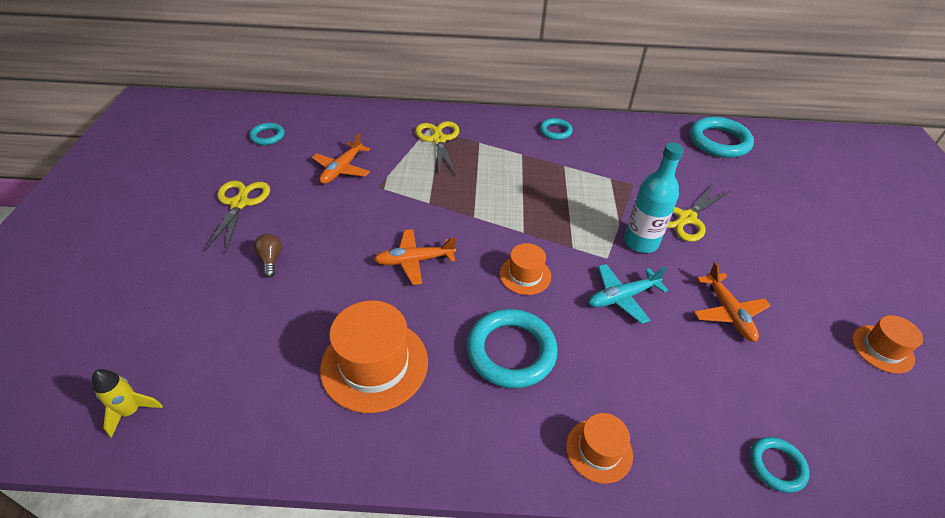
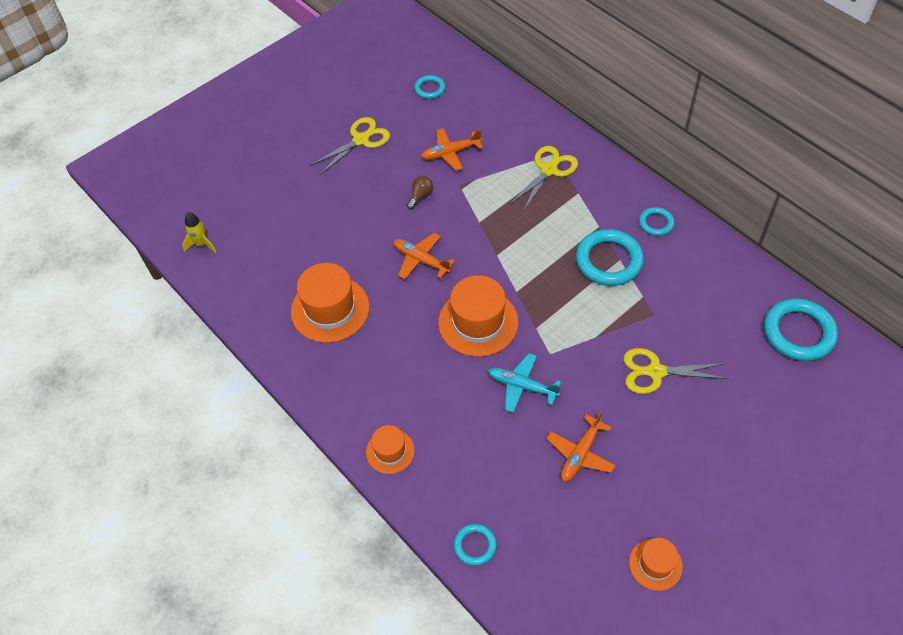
camera: 50 degrees right, 10 degrees up
(270, 260) = (340, 197): brown light bulb -> brown light bulb (420, 196)
(511, 351) = (410, 362): turquoise ring -> turquoise ring (609, 261)
(525, 275) = (478, 322): orange hat -> orange hat, size x1.78
(641, 242) = (591, 361): turquoise bottle -> none

